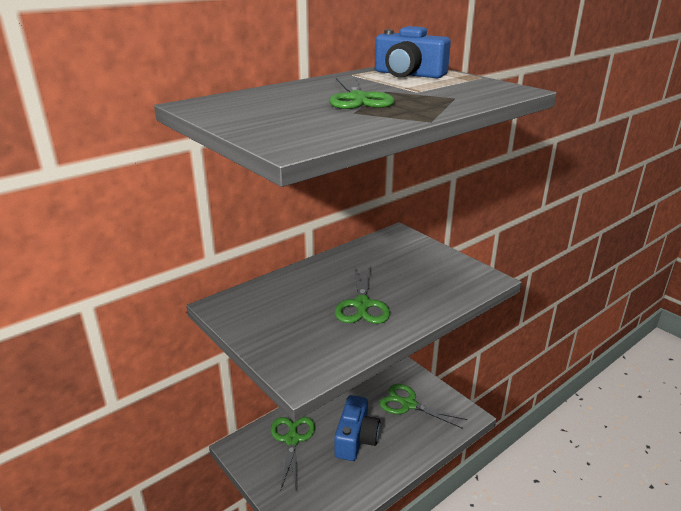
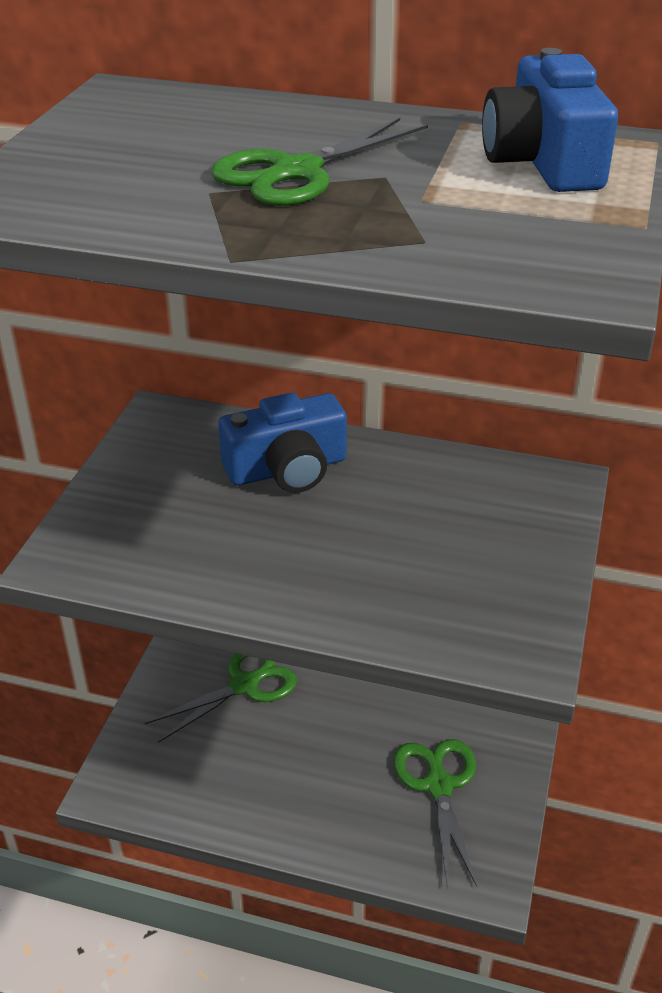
camera: 55 degrees right, 10 degrees up
(356, 438) = (306, 756): blue camera -> blue camera (287, 469)
(362, 305) = (285, 539): green scissors -> none

